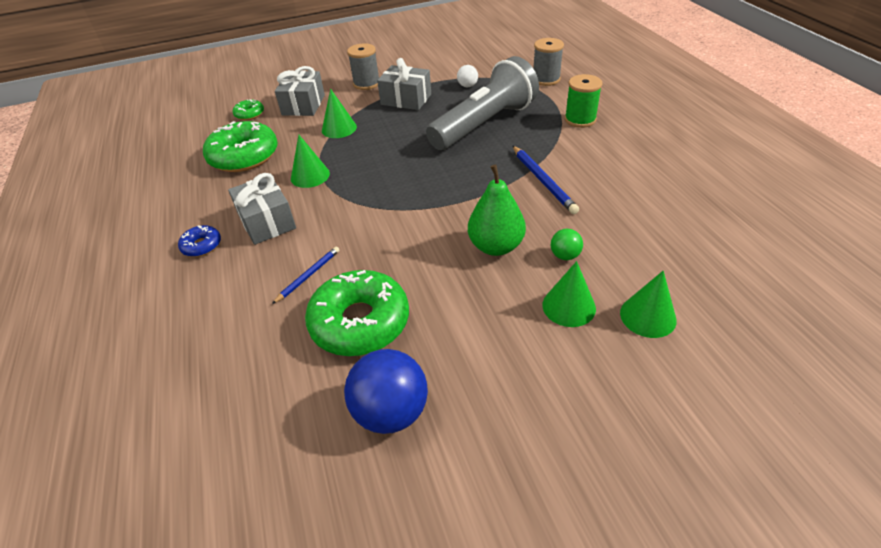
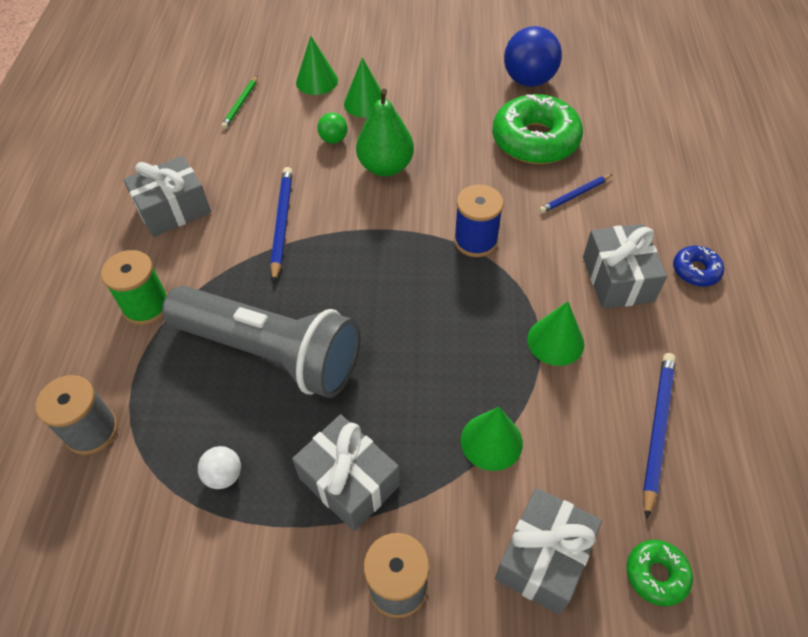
camera: 160 degrees left, 10 degrees up
(244, 156) = (657, 430): green donut -> blue pencil
(386, 214) = (475, 240): none -> blue spool
(484, 124) = (271, 352): grey flashlight -> grey flashlight turned 135 degrees counterclockwise
(632, 165) = (173, 209): none -> grey gift
(693, 261) = (240, 104): none -> green pencil

